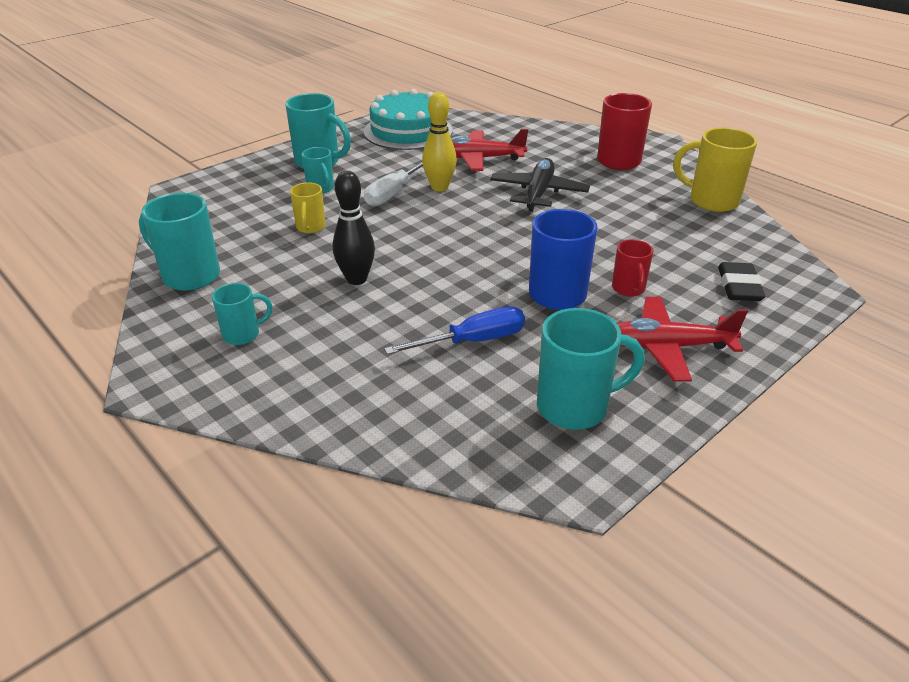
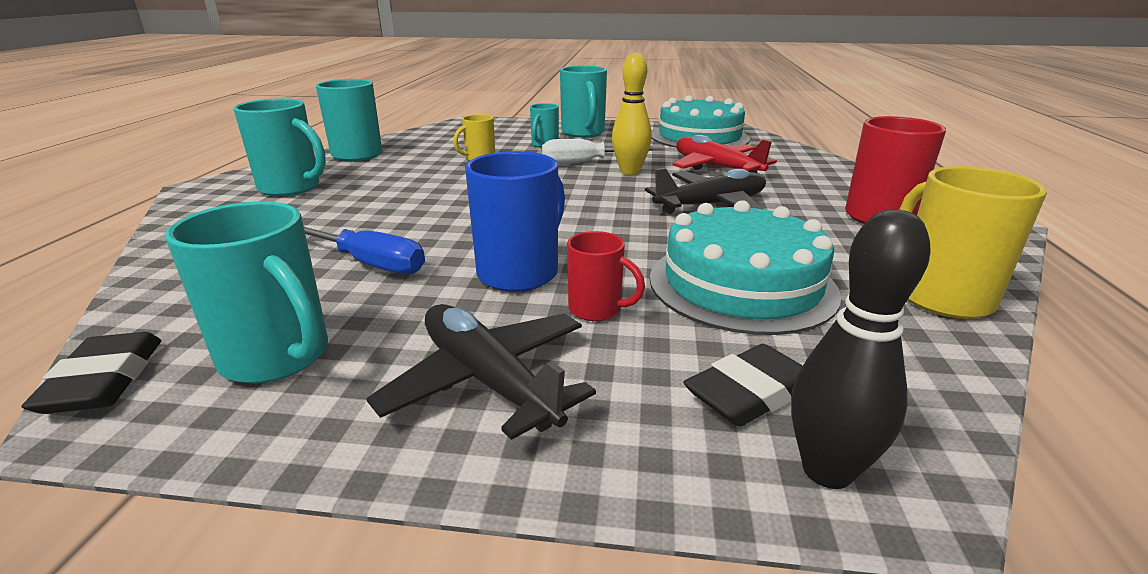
camera: 50 degrees right, 10 degrees down
(243, 334) = (291, 188): turquoise mug -> turquoise mug, size x1.72
(356, 279) = (421, 193): black bowling pin -> black bowling pin (827, 470)
(537, 478) = (104, 380): none -> black eraser
(628, 289) = (597, 310): red mug -> red mug turned 105 degrees counterclockwise
(647, 238) = (741, 284): none -> turquoise cake
(667, 347) = (488, 381): red plane -> black plane

